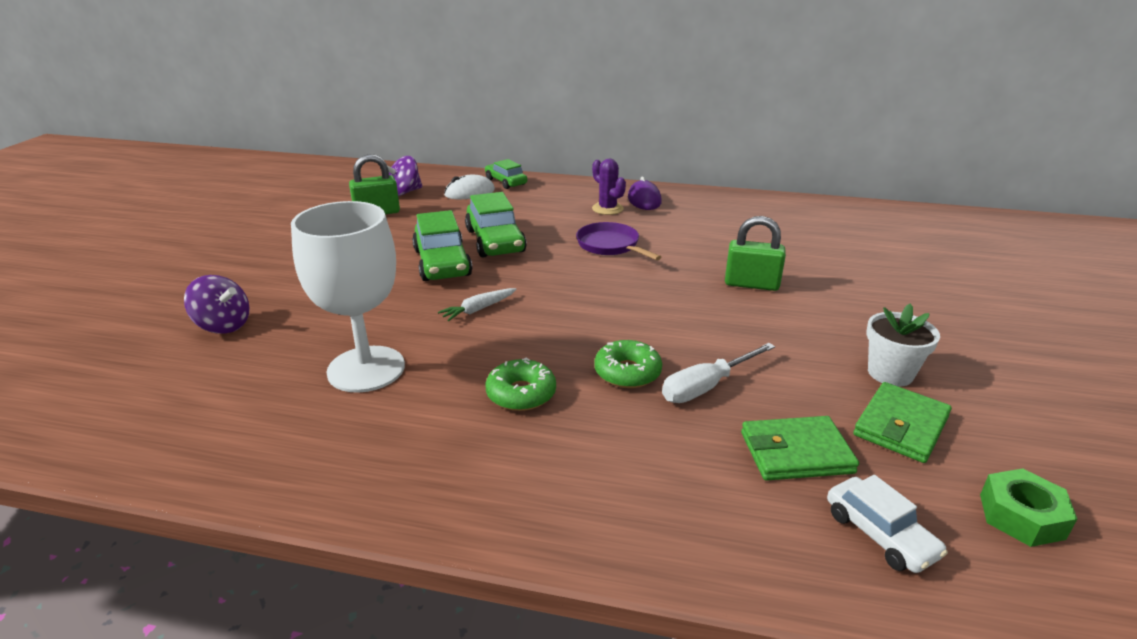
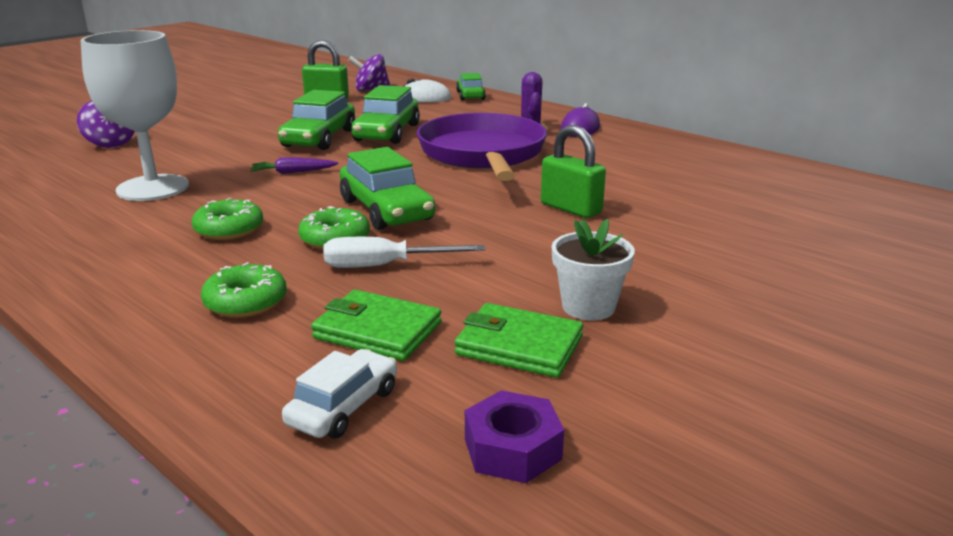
camera: 30 degrees right, 5 degrees down
(478, 309) = (293, 172): white carrot -> purple carrot
(610, 246) = (483, 154): purple pan -> purple pan, size x1.91
(622, 328) = (386, 210): none -> green car
(658, 467) = (246, 302): none -> green donut
(879, 534) = (343, 407): white car -> white car turned 150 degrees counterclockwise
(900, 426) = (519, 346): green wallet -> green wallet turned 45 degrees clockwise
(1021, 516) = (512, 449): green nut -> purple nut

